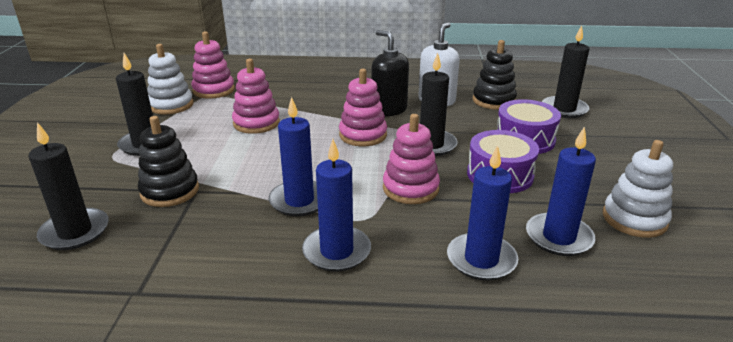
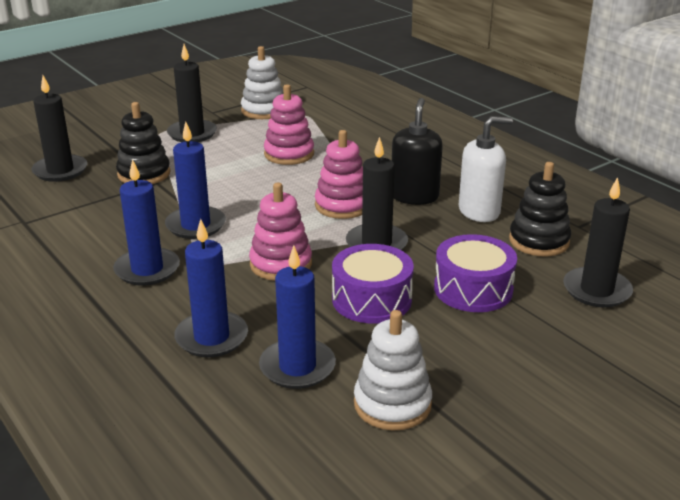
camera: 50 degrees right, 0 degrees up
(214, 90) = (316, 111): pink stacking toy -> none

